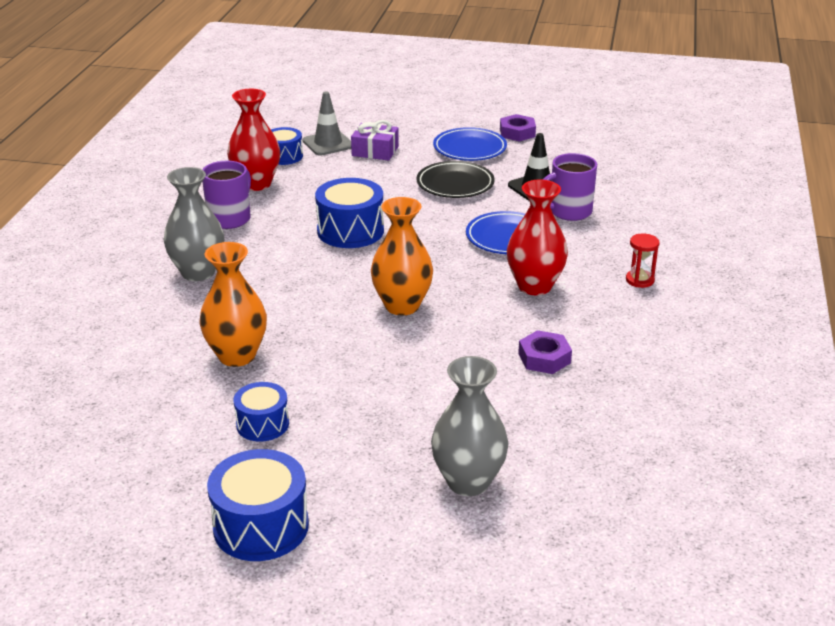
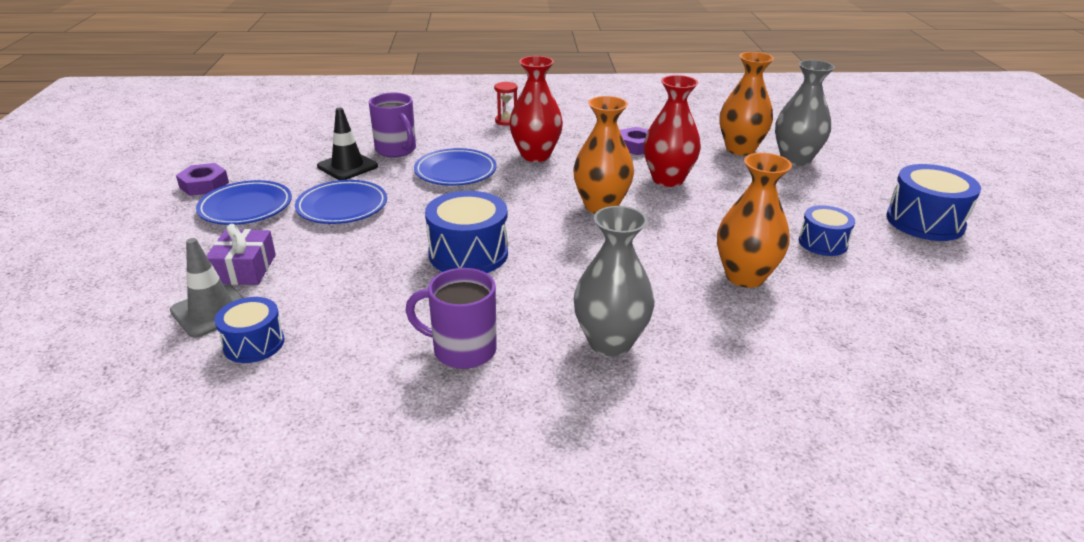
camera: 105 degrees left, 0 degrees up
(256, 184) = (351, 350): red vase -> red vase (667, 179)
(455, 184) = (342, 207): black plate -> blue plate
(514, 441) = (740, 149): none -> orange vase

